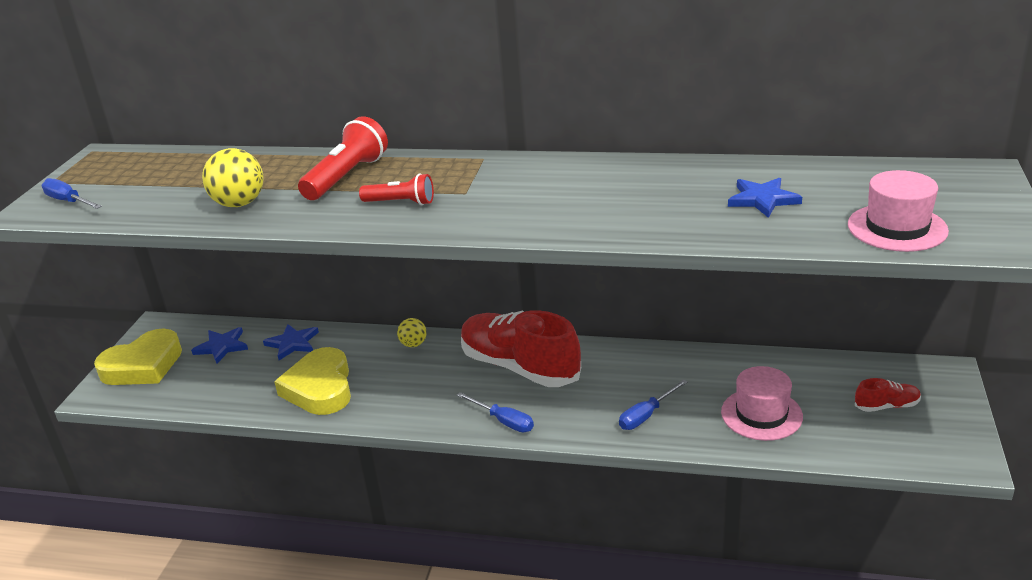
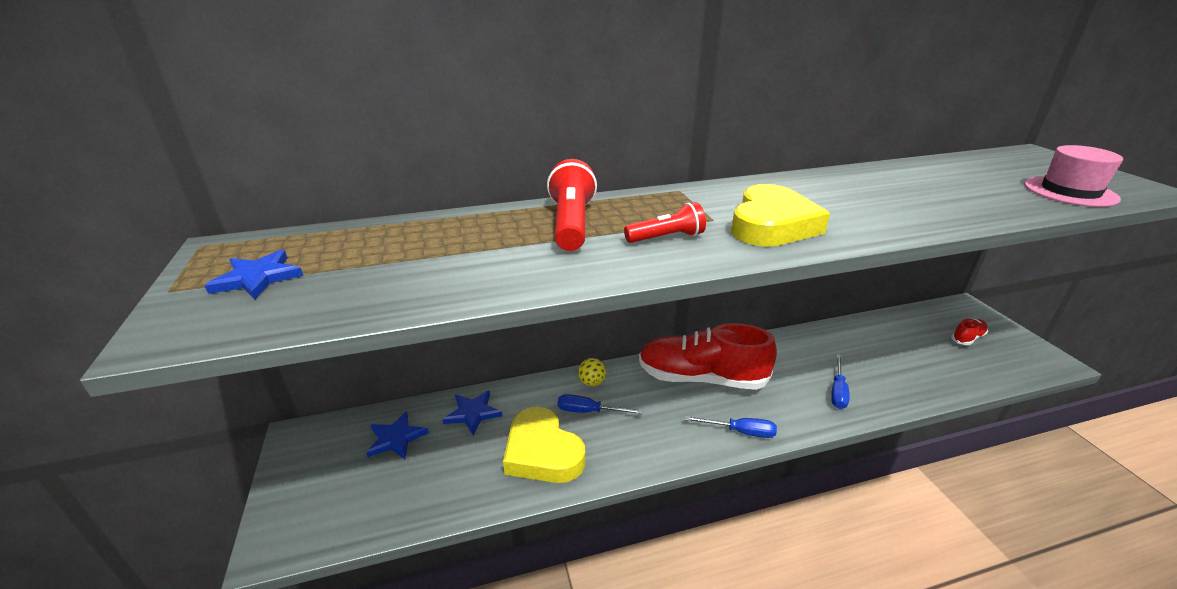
camera: 30 degrees left, 0 degrees up
(69, 201) = (224, 310): blue screwdriver -> blue screwdriver (589, 411)
(143, 365) = (313, 488): yellow heart -> yellow heart (771, 225)
(239, 204) = (484, 270): yellow ball -> none
(761, 414) = (907, 366): pink hat -> none
(763, 199) = (949, 187): blue star -> blue star (258, 278)

